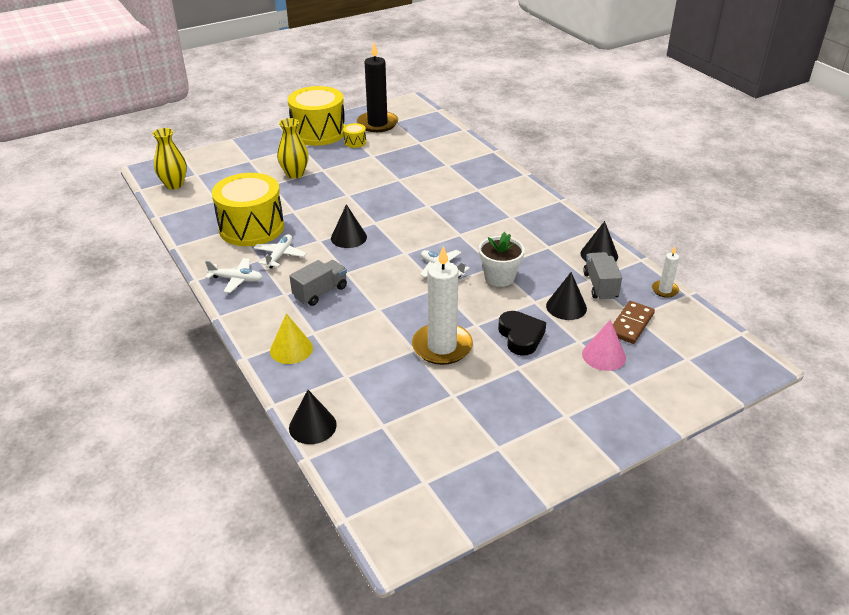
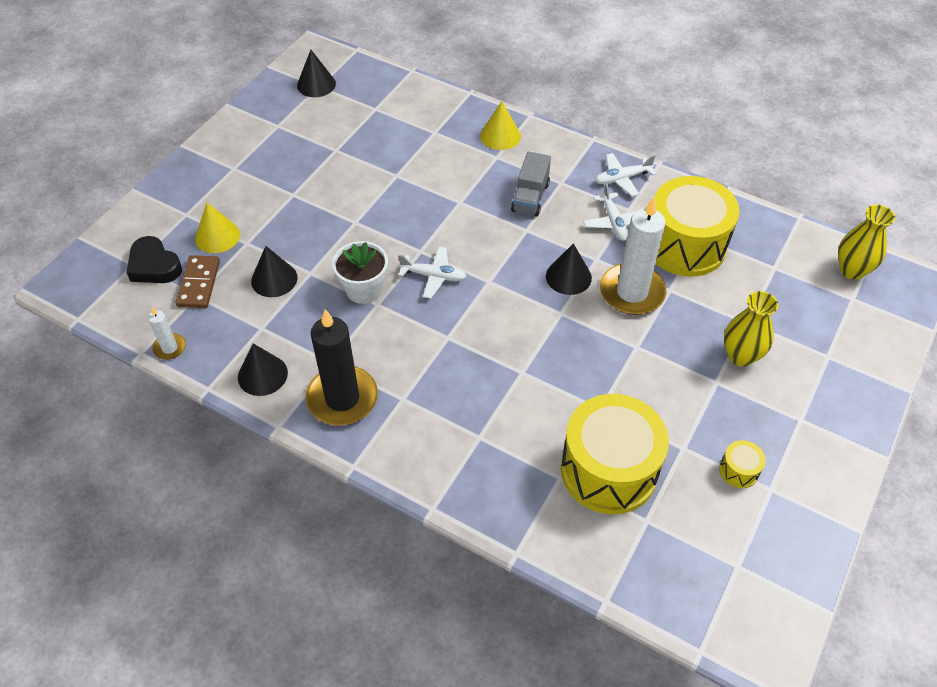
camera: 150 degrees right, 15 degrees up
(312, 426) = (427, 89): black cone -> black cone (316, 84)
(318, 132) = (815, 470): yellow drum -> yellow drum (608, 470)
(377, 124) = (756, 544): black candle -> black candle (342, 398)
(442, 346) = (373, 187): white candle -> white candle (632, 292)
(521, 336) = (305, 226): black heart -> black heart (154, 266)
(600, 285) = (246, 324): grey truck -> none
(603, 355) = (217, 236): pink cone -> yellow cone

